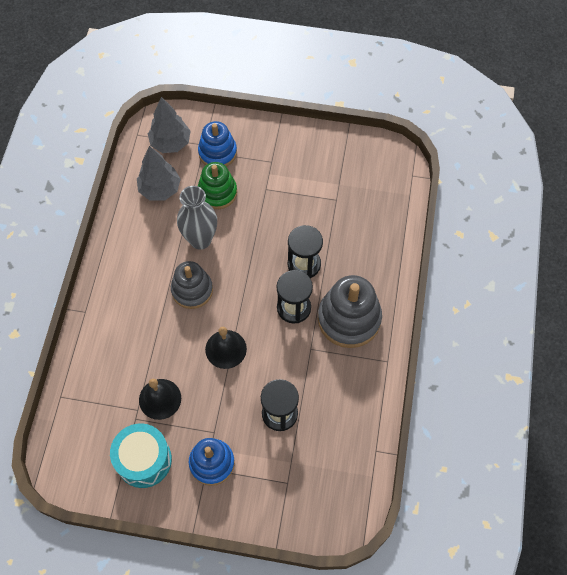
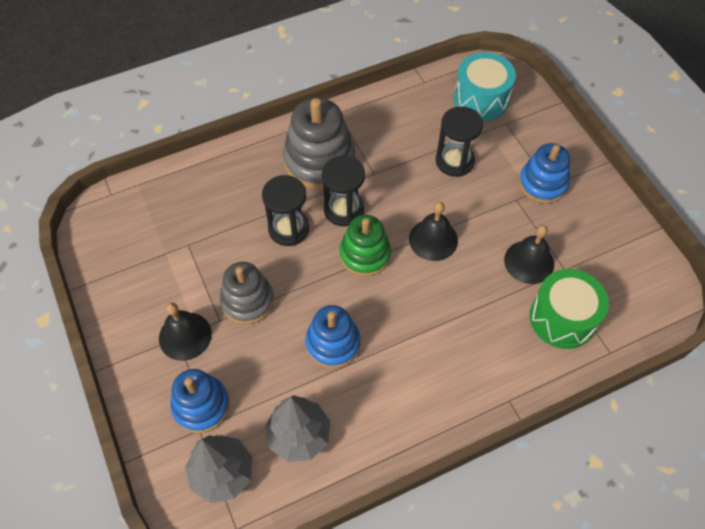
camera: 125 degrees left, 5 degrees down
(105, 386) = (562, 318): none -> green drum
(144, 460) = (591, 236): turquoise drum -> turquoise drum (481, 99)
(192, 290) = (397, 311): grey stacking toy -> grey stacking toy (247, 301)
(200, 240) = (333, 343): grey vase -> blue stacking toy
(217, 192) = (259, 367): green stacking toy -> green stacking toy (365, 254)
(269, 166) = (185, 336): none -> black bell

